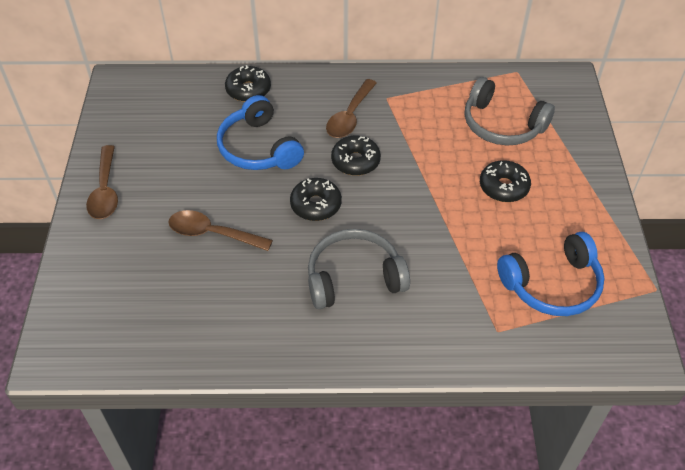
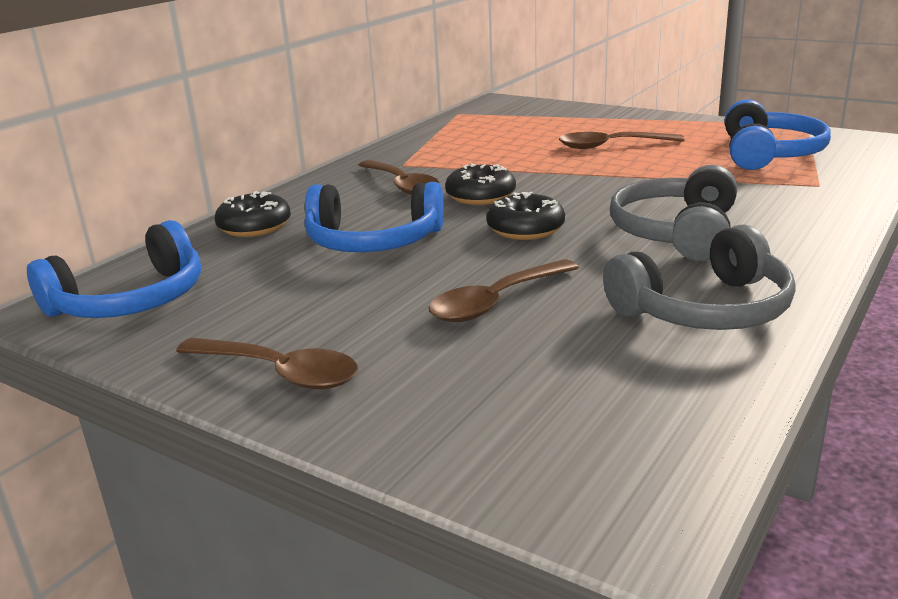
camera: 55 degrees left, 25 degrees down
(142, 100) = (131, 300): none -> blue headphones
(502, 125) = (522, 131): grey headphones -> grey headphones (705, 309)
(503, 187) = (611, 146): black donut -> brown spoon

